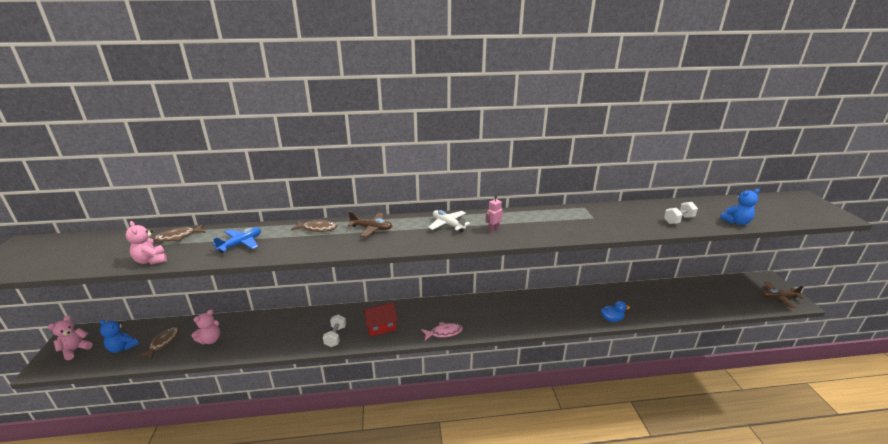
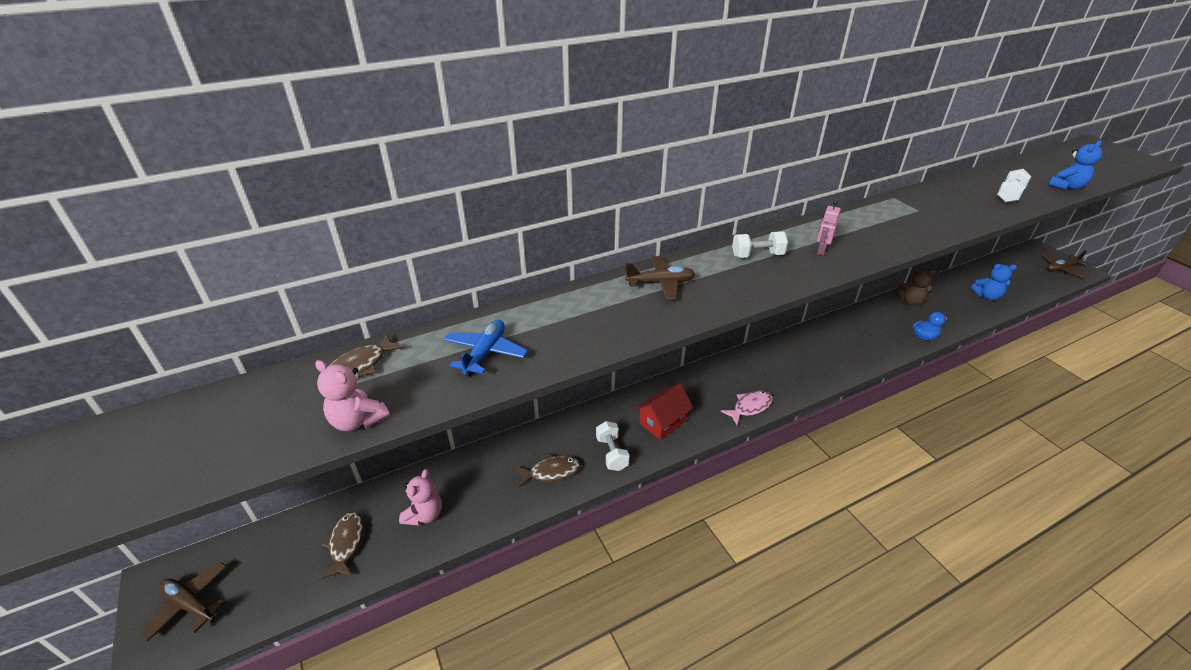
camera: 20 degrees left, 10 degrees up
(75, 350) = (190, 604): pink teddy bear -> brown plane
(122, 348) = (279, 573): blue teddy bear -> blue teddy bear (987, 296)
(317, 228) = (580, 301): brown fish -> brown fish (551, 472)
(448, 224) = (757, 255): white plane -> white dumbbell
(621, 293) = (910, 302): none -> brown teddy bear

